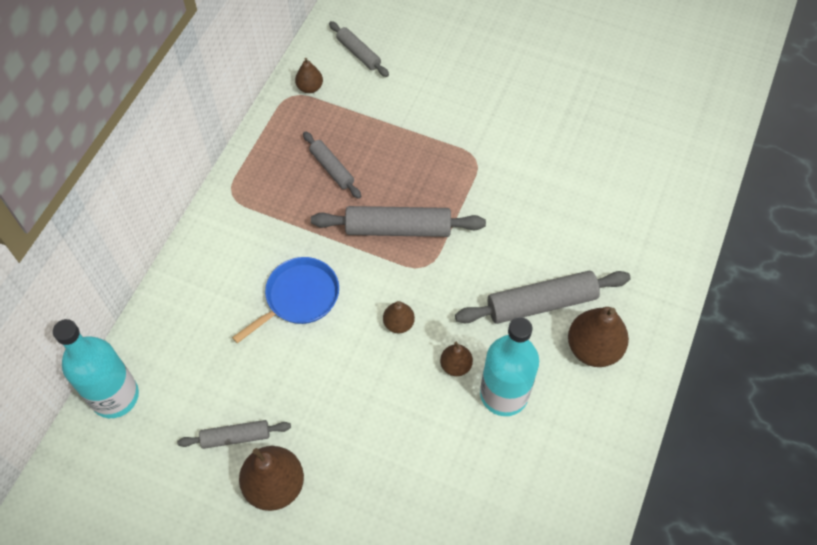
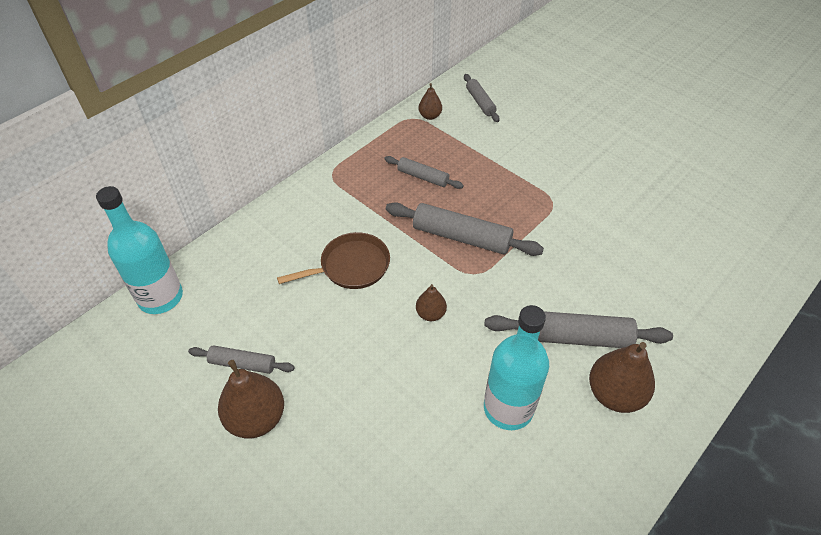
camera: 20 degrees right, 10 degrees down
(299, 297) = (351, 266): blue pan -> brown pan
(332, 169) = (423, 177): grey rolling pin -> grey rolling pin turned 45 degrees counterclockwise
(455, 365) = (470, 367): brown pear -> none

